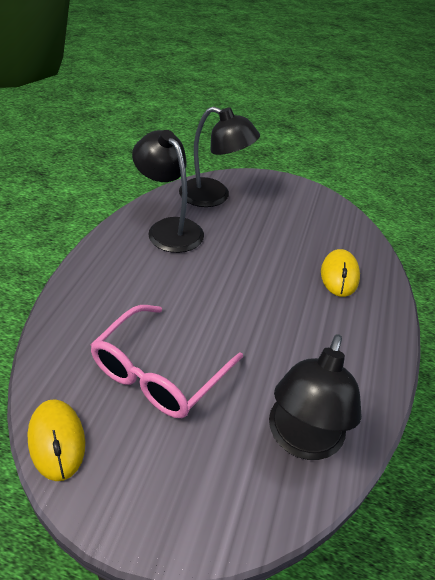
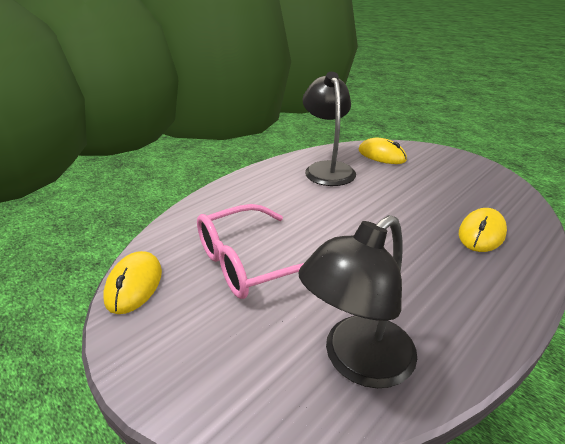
camera: 30 degrees right, 10 degrees down
(214, 196) = (381, 155): black lamp -> yellow mouse

